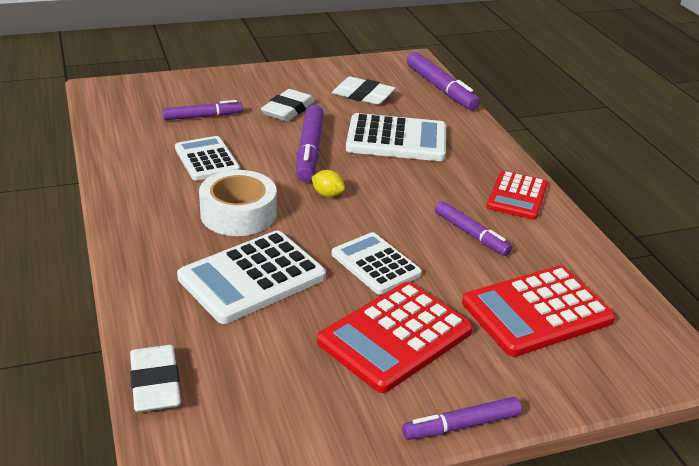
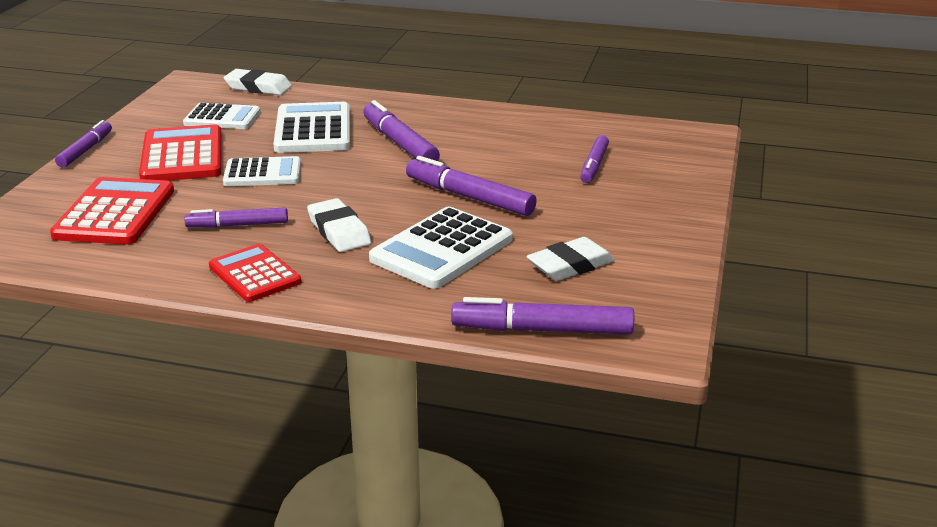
camera: 125 degrees right, 5 degrees down
(206, 159) = (503, 150): white calculator -> white calculator (222, 118)
(238, 214) = (400, 143): white tape -> purple marker
(288, 110) = (571, 210): white eraser -> white eraser (339, 231)
(327, 194) = (382, 183): yellow lemon -> none

